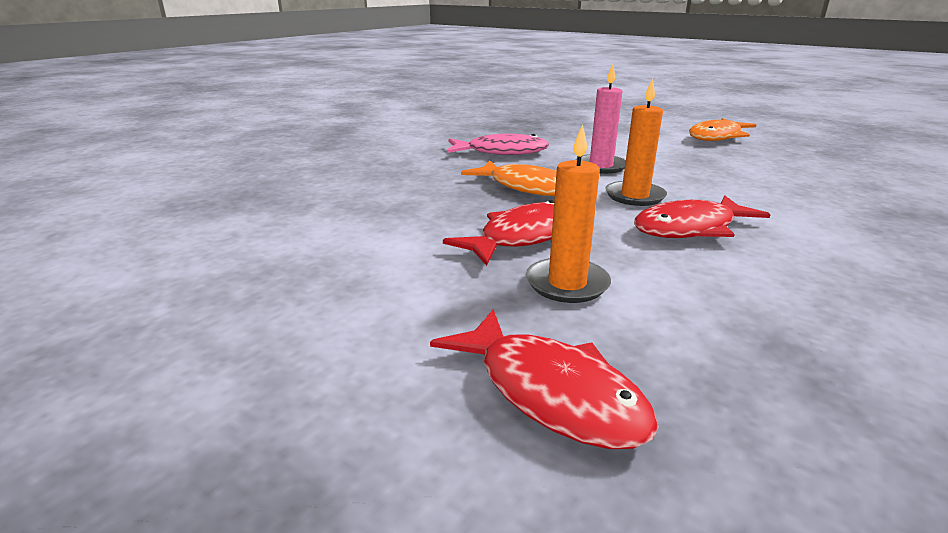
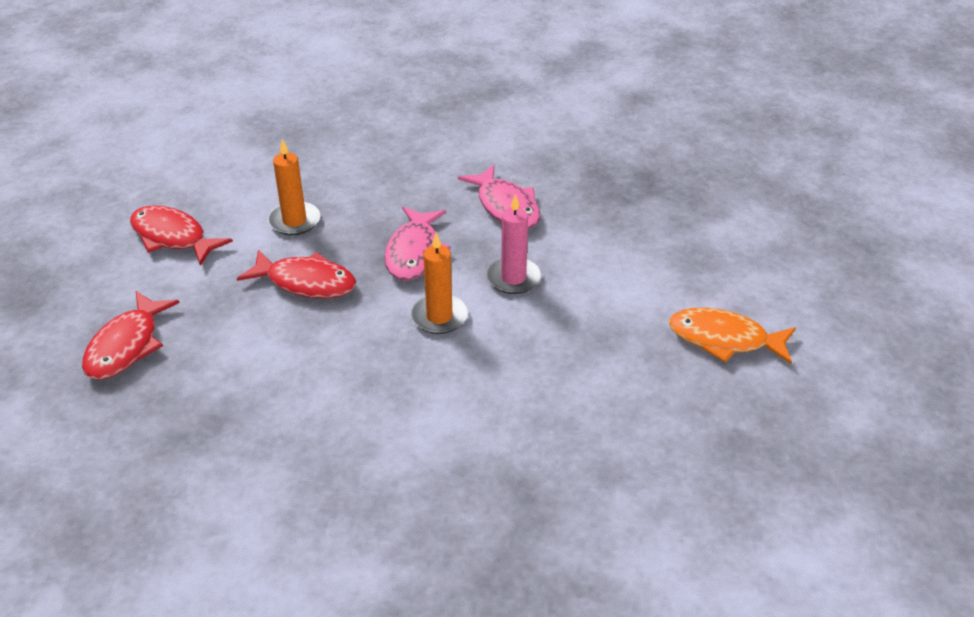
camera: 60 degrees right, 15 degrees up
(527, 187) = (414, 252): orange fish -> pink fish
(567, 284) = (244, 321): orange candle -> orange candle (294, 221)
(690, 228) = (382, 360): red fish -> red fish (173, 237)

